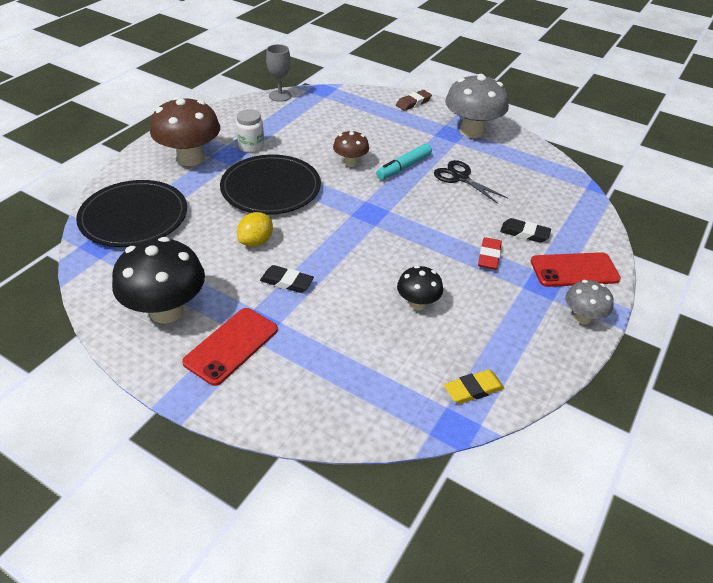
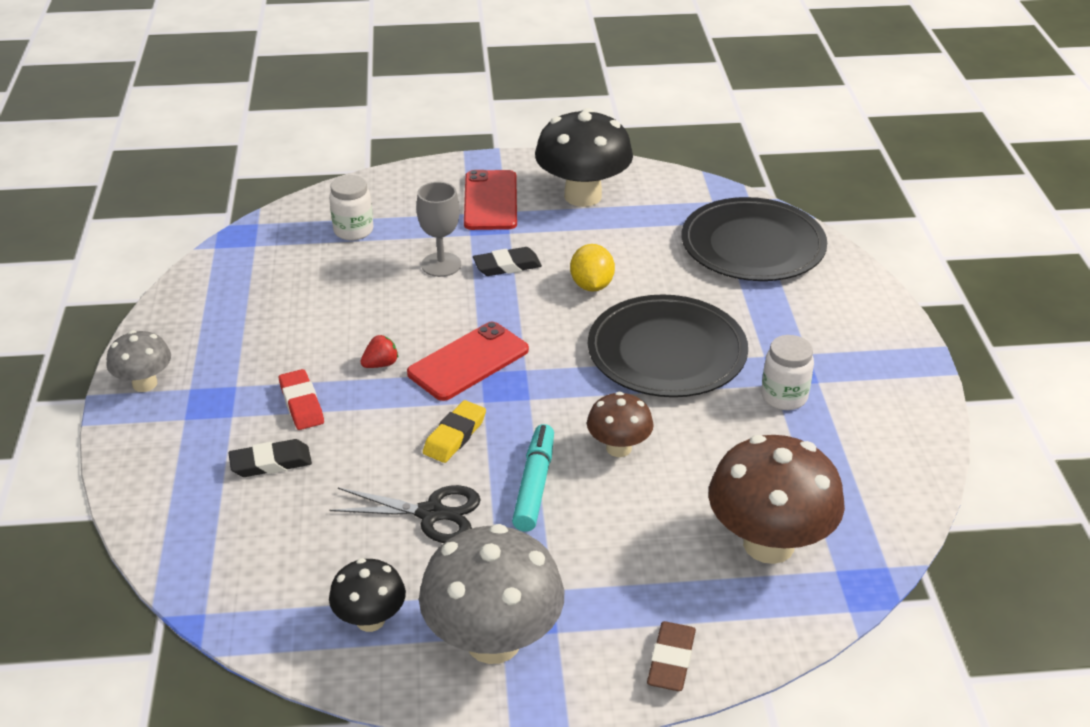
camera: 145 degrees right, 5 degrees down
(190, 158) = (823, 336): brown mushroom -> brown mushroom (768, 544)
(280, 96) = (904, 523): grey goblet -> grey goblet (441, 265)
(358, 376) = (353, 230): none -> white jar
(417, 304) = (349, 310): black mushroom -> black mushroom (370, 620)
(426, 257) = (381, 364): none -> red strawberry
(473, 389) = (237, 267): yellow eraser -> yellow eraser (455, 436)
(574, 270) = (175, 441): red phone -> red phone (468, 362)

